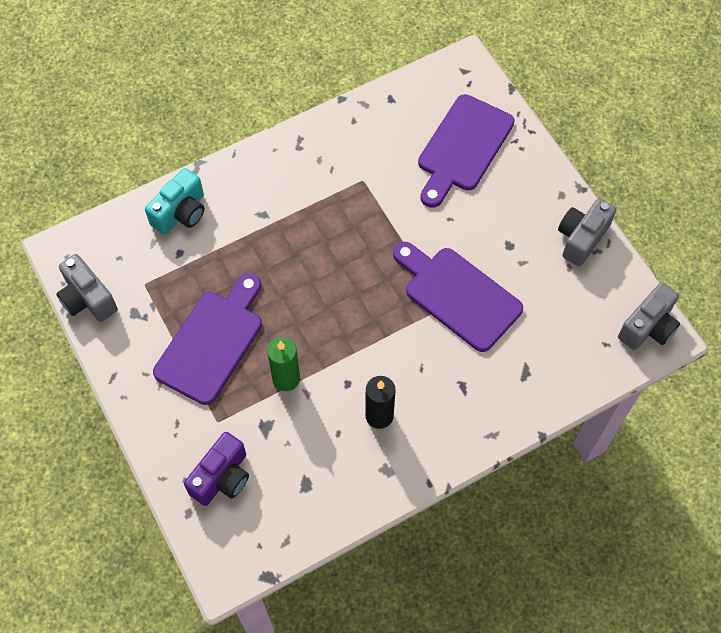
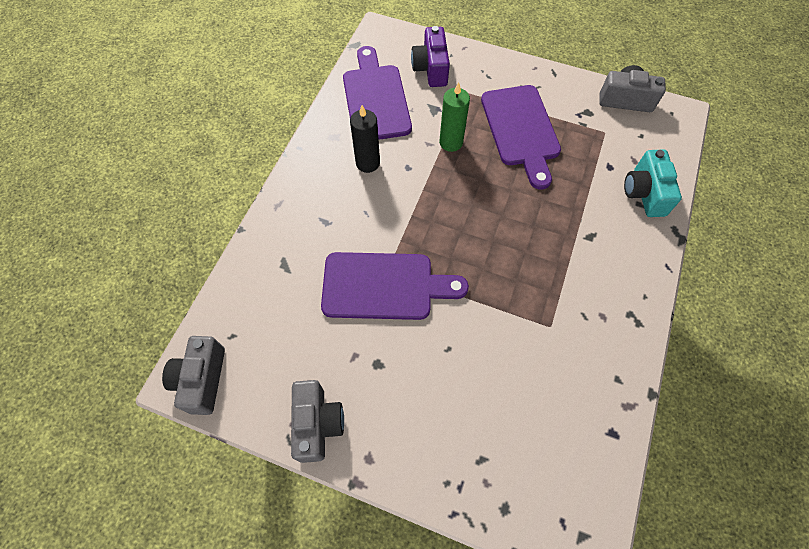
camera: 140 degrees right, 0 degrees up
(462, 147) = (500, 434): purple cutting board -> purple cutting board (375, 99)

